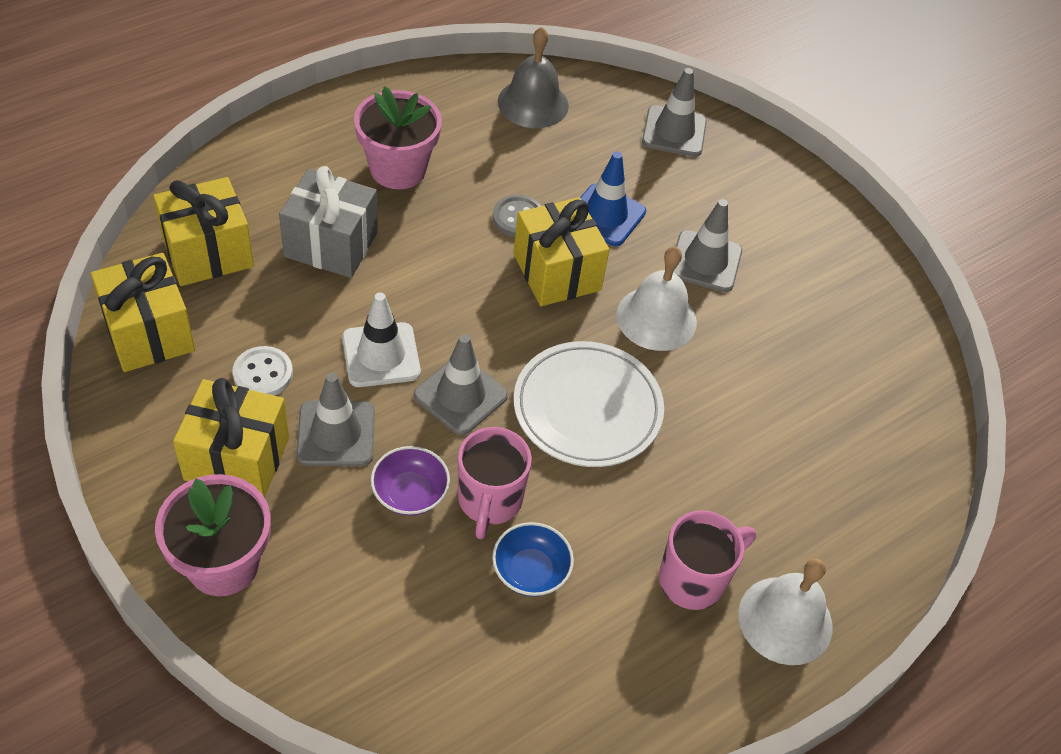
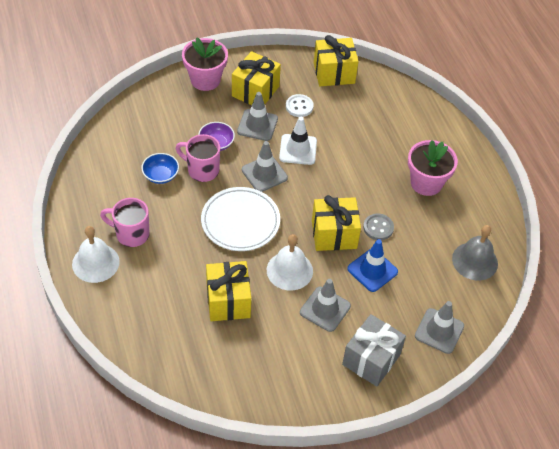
camera: 110 degrees right, 0 degrees up
(208, 253) = (379, 99): yellow gift -> yellow gift (228, 301)
(331, 244) = (375, 145): grey gift -> grey gift (371, 359)
(694, 579) = (131, 234): pink mug -> pink mug turned 120 degrees clockwise

